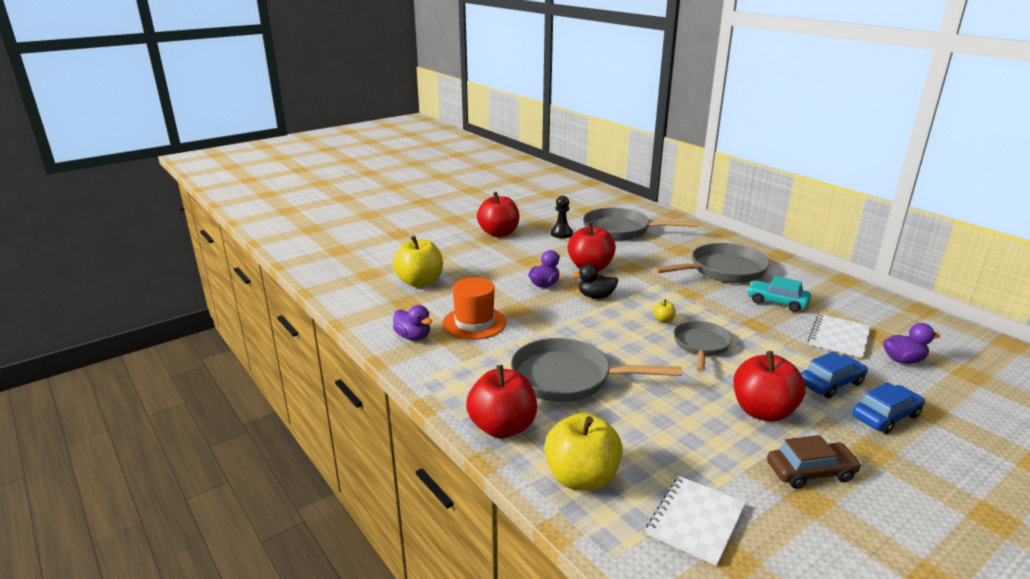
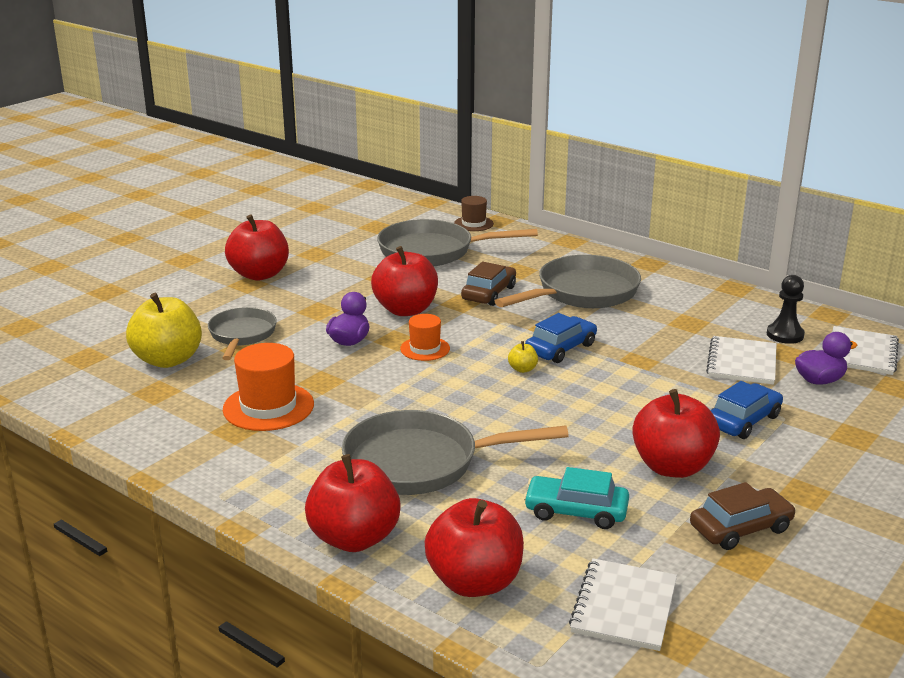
camera: 15 degrees left, 0 degrees up
(413, 337) = (187, 438): purple duck -> none
(561, 233) = (350, 265): black pawn -> black pawn (785, 335)
(581, 477) = (474, 582): yellow apple -> red apple
(596, 296) = (425, 349): black duck -> orange hat
(653, 263) = (488, 293): none -> brown car
(655, 214) = (473, 224): none -> brown hat
(701, 346) = (578, 396): grey pan -> grey pan (242, 335)
(777, 302) = (659, 327): turquoise car -> turquoise car (576, 511)
(885, 416) = (811, 450): blue car -> blue car (560, 348)
(944, 343) = (861, 353): none -> white notebook

